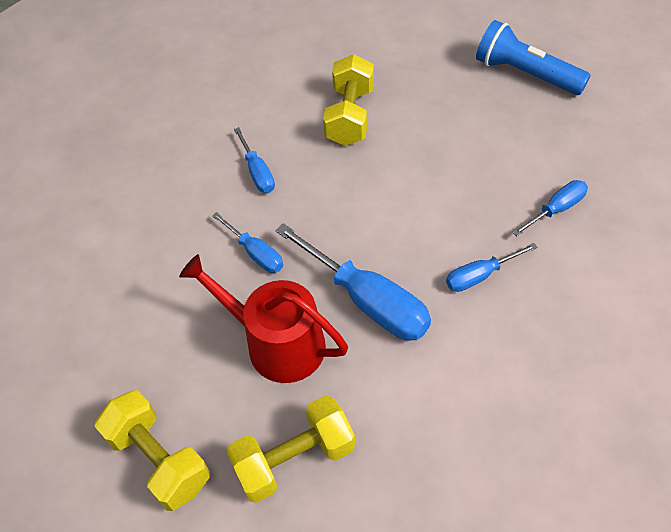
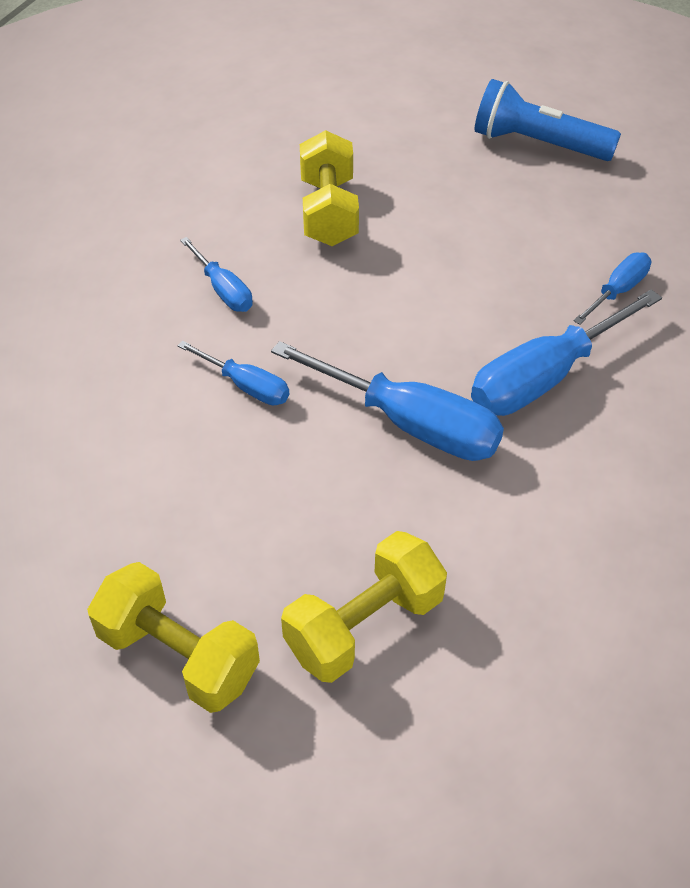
camera: 15 degrees left, 5 degrees down
(277, 343) = (304, 490): red watering can -> none
(480, 275) = (545, 377): blue screwdriver -> blue screwdriver, size x1.86

